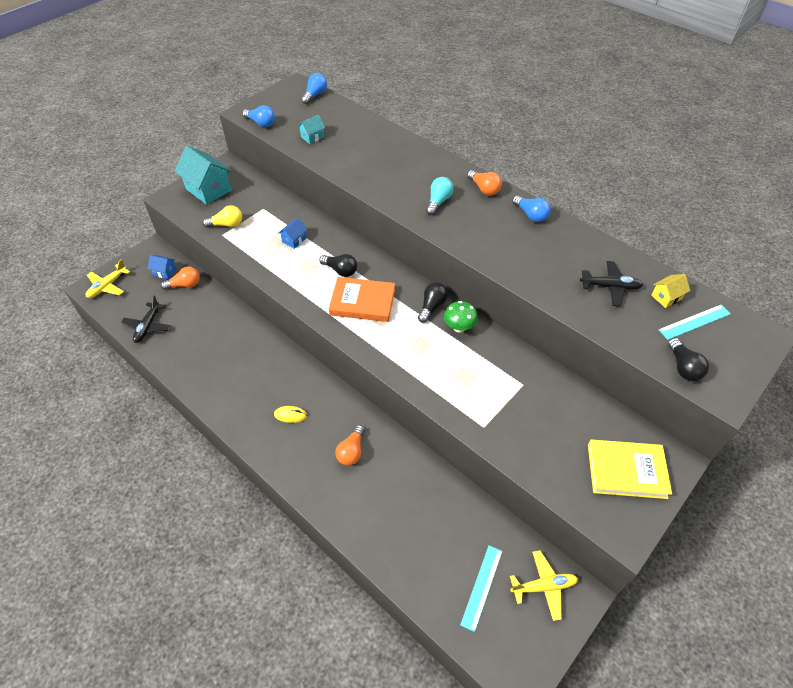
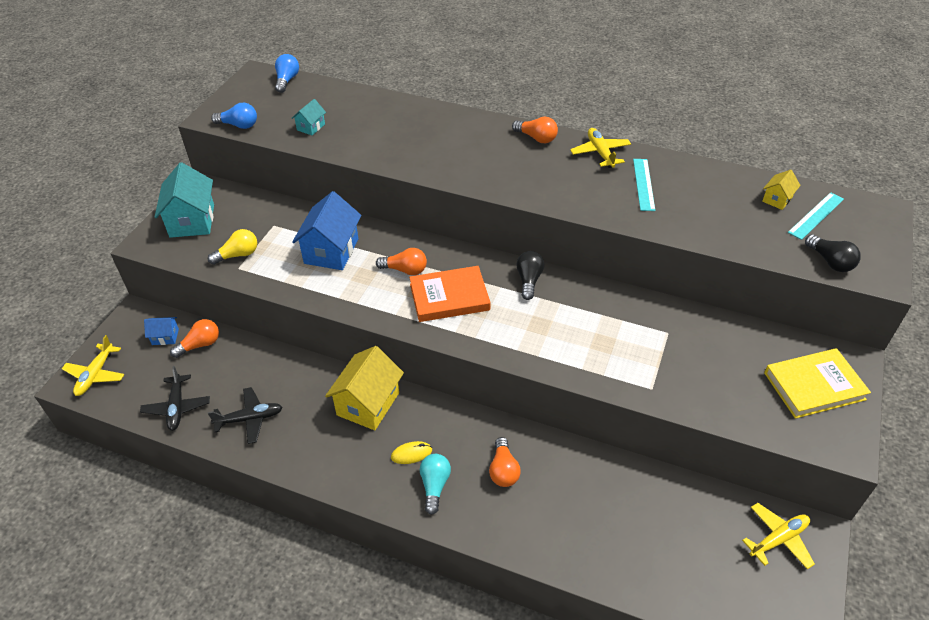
camera: 20 degrees left, 5 degrees down
(208, 190) = (192, 221): turquoise house -> turquoise house turned 60 degrees clockwise
(278, 366) = (368, 404): none -> yellow house
(294, 240) = (331, 251): blue house -> blue house, size x2.04
(340, 270) = (405, 270): black light bulb -> orange light bulb
(438, 202) = (495, 163): turquoise light bulb -> turquoise light bulb (434, 486)
(459, 327) = (570, 294): green mushroom -> none
(482, 587) = (717, 563): turquoise ruler -> turquoise ruler (643, 184)
(531, 215) = (600, 153): blue light bulb -> yellow plane
(610, 287) = (719, 204): black plane -> black plane (250, 419)

